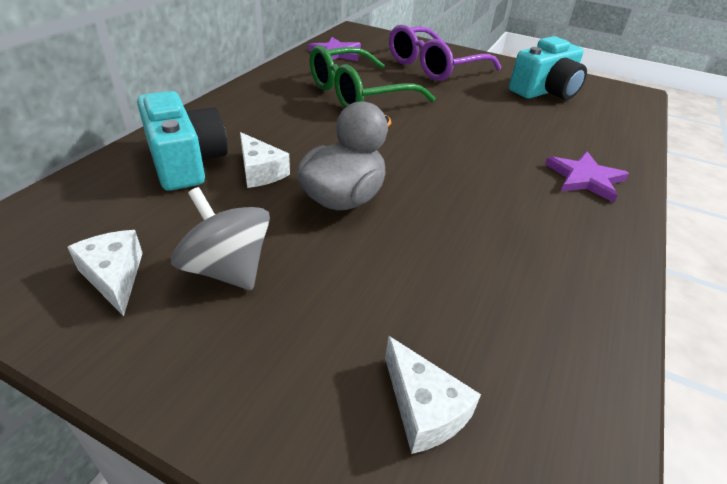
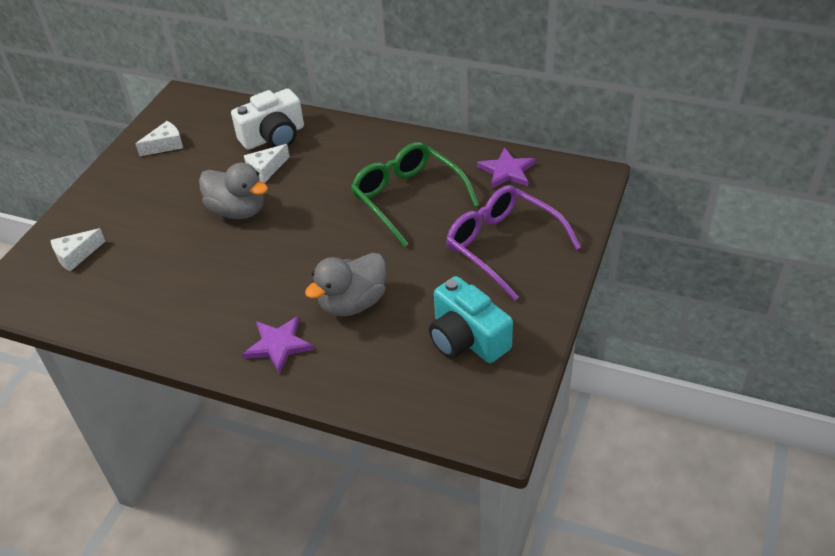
camera: 90 degrees right, 5 degrees up
(185, 162) = (273, 137): turquoise camera -> white camera
(227, 269) = (170, 178): grey spinning top -> none
(513, 133) = (353, 303): none -> grey duck

